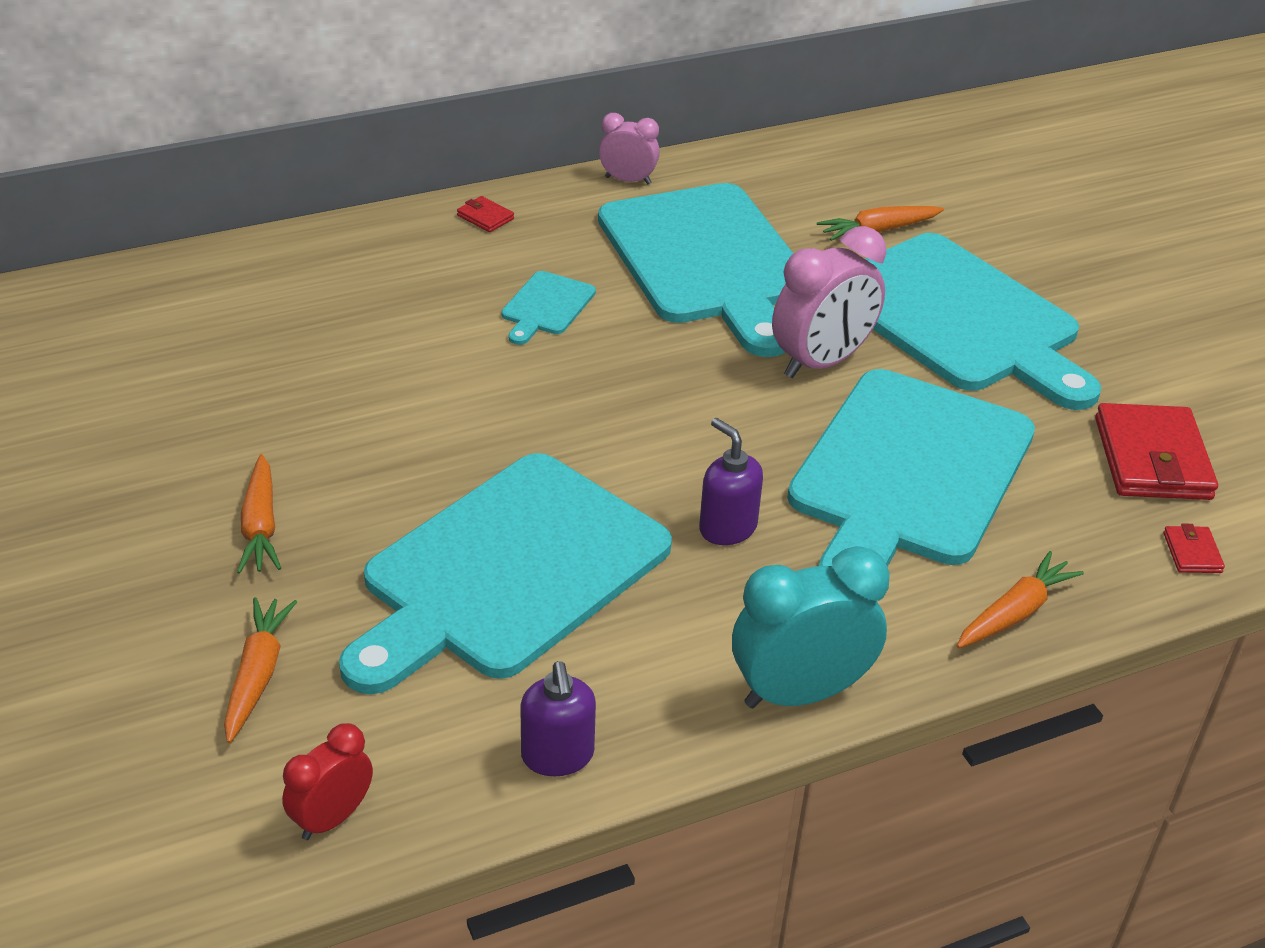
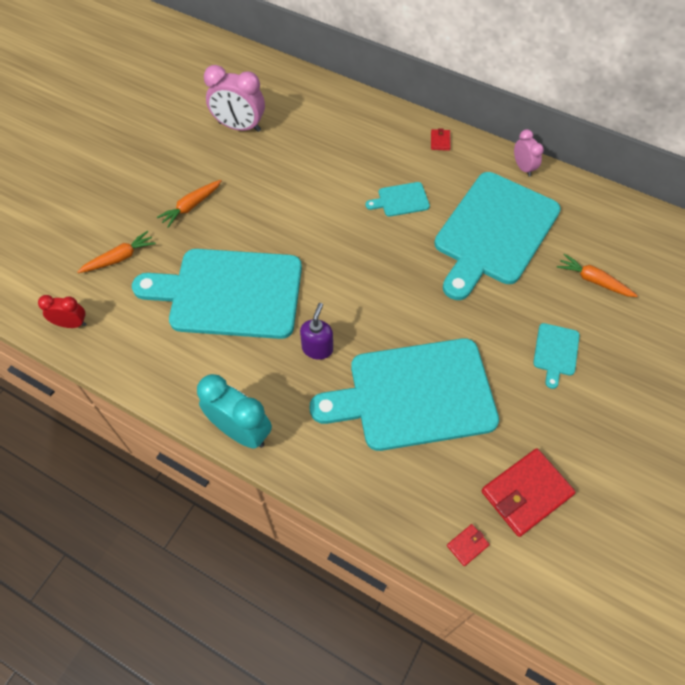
camera: 55 degrees right, 20 degrees up
(557, 756) = (147, 370): purple soap dispenser -> none
(821, 362) = (463, 317): pink clock -> pink clock (239, 127)
(957, 318) = (555, 352): turquoise cutting board -> turquoise cutting board, size x0.40
(1014, 612) = (357, 487): orange carrot -> none

